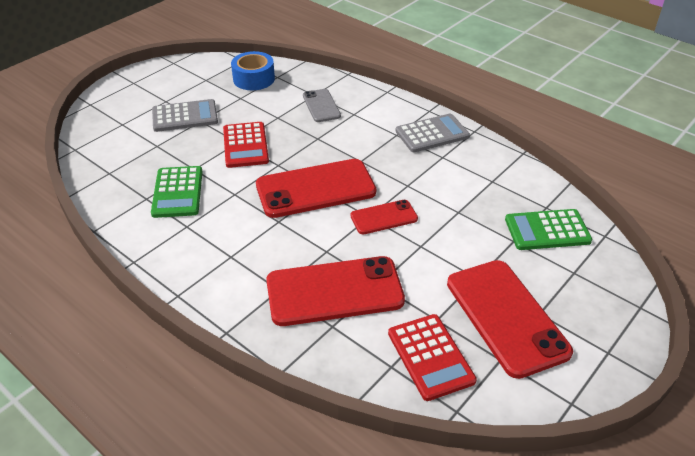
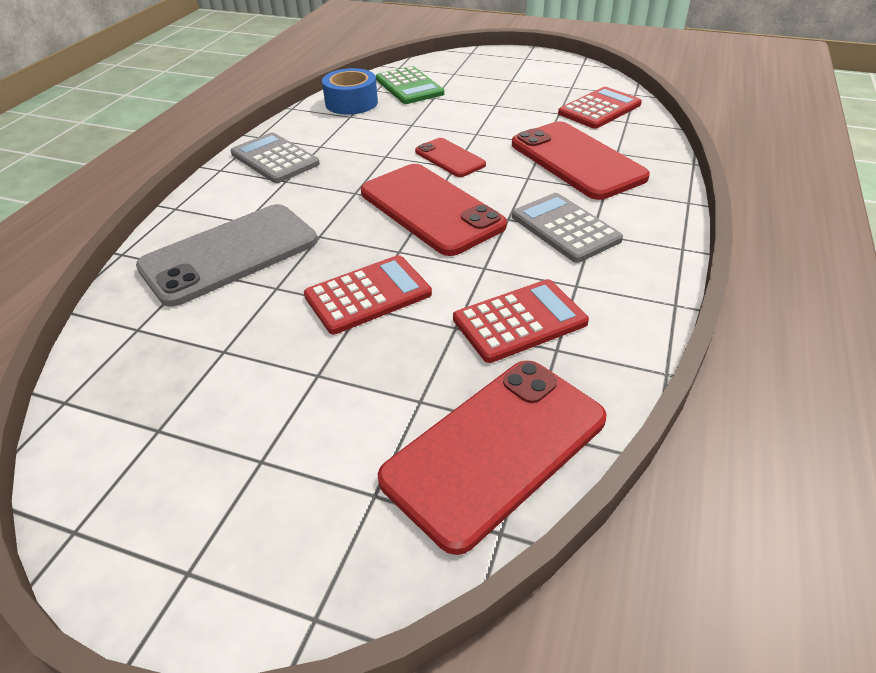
camera: 110 degrees left, 0 degrees up
(177, 192) = (519, 321): green calculator -> red calculator
(185, 116) = (311, 402): grey calculator -> grey calculator (565, 228)
(254, 79) = (148, 357): blue tape -> blue tape (351, 103)
(321, 106) = (230, 254): grey phone -> grey phone, size x1.88
(506, 317) = (528, 90): red phone -> red phone (496, 449)

